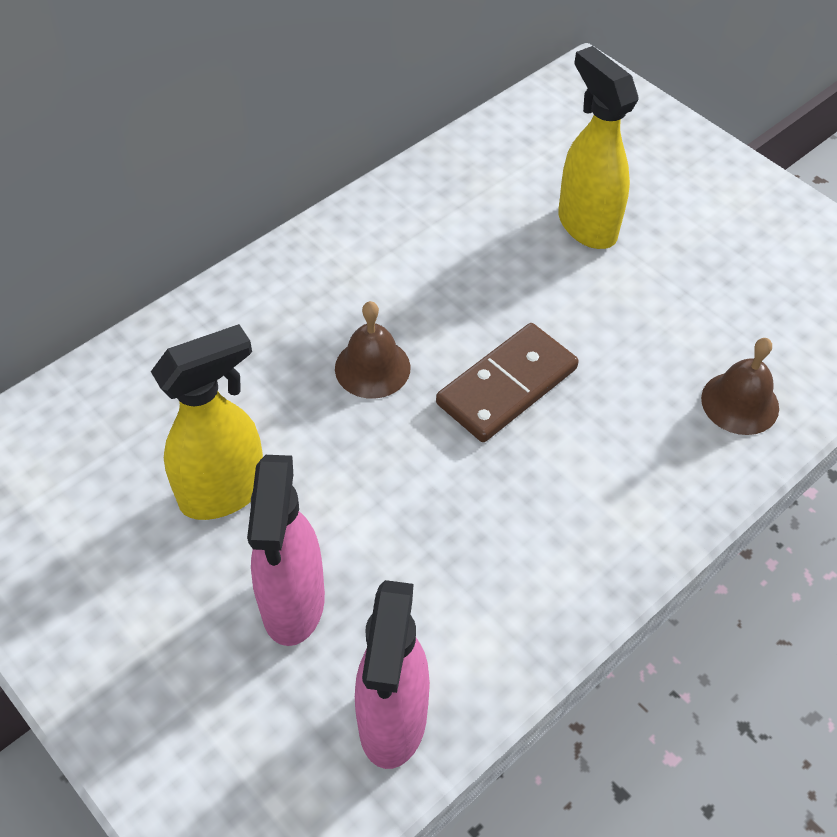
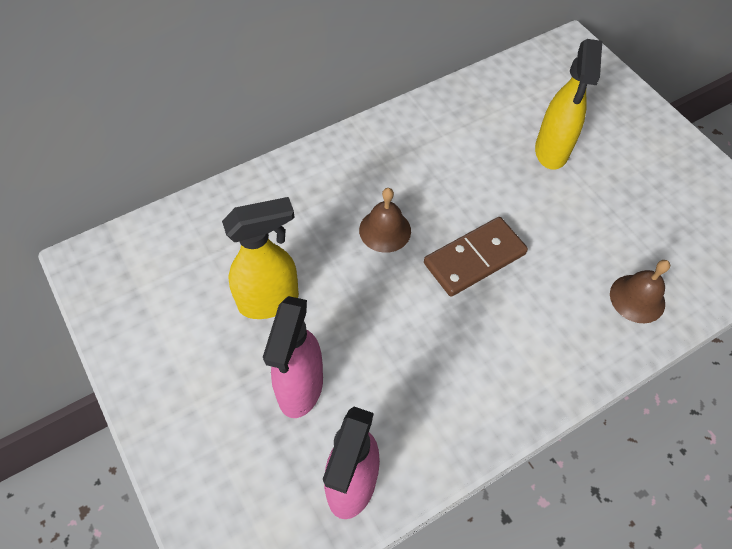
camera: 10 degrees right, 5 degrees up
(586, 225) = (551, 152): yellow spray bottle -> yellow spray bottle turned 150 degrees counterclockwise

